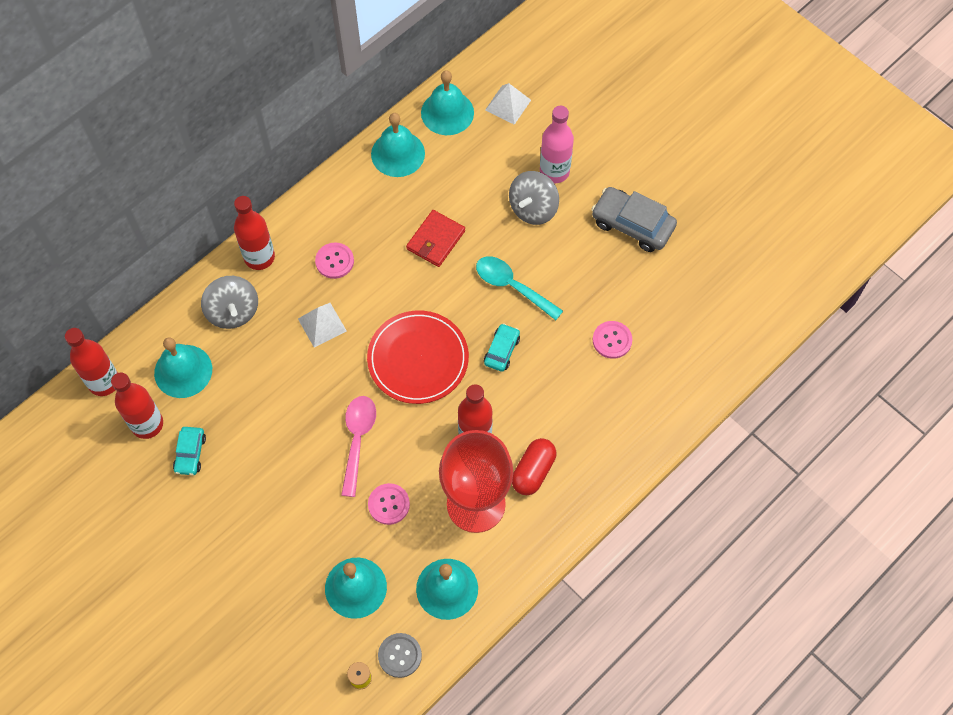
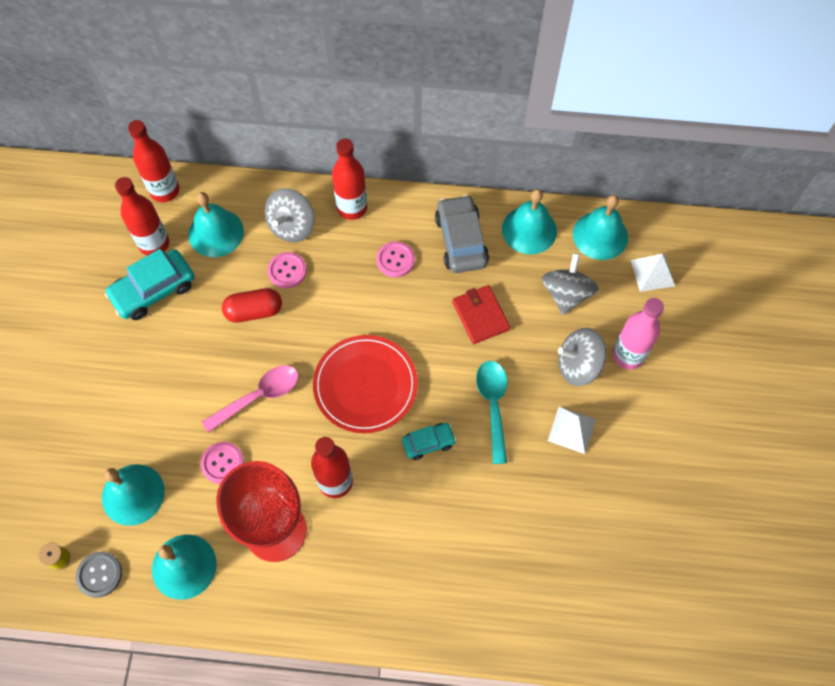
camera: 50 degrees right, 0 degrees up
(190, 453) = (153, 290): turquoise car -> turquoise car, size x1.75
(322, 324) = (334, 294): white pyramid -> white pyramid (571, 430)
(435, 240) = (480, 316): red wallet -> red wallet turned 75 degrees clockwise
(472, 171) = (566, 294): none -> grey spinning top
(533, 471) = (341, 554): red capsule -> red capsule (254, 311)
(612, 340) = (516, 524): pink button -> pink button (287, 271)
(632, 225) = (640, 456): grey car -> grey car (461, 240)

